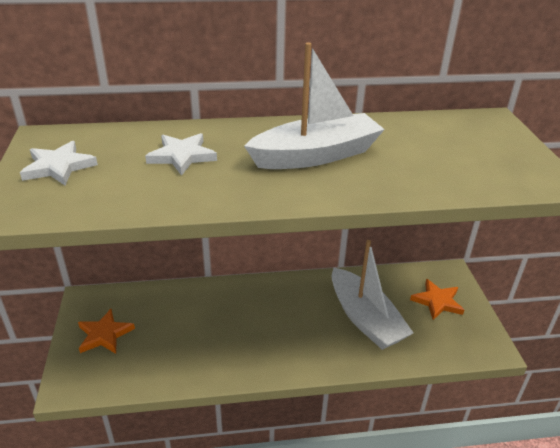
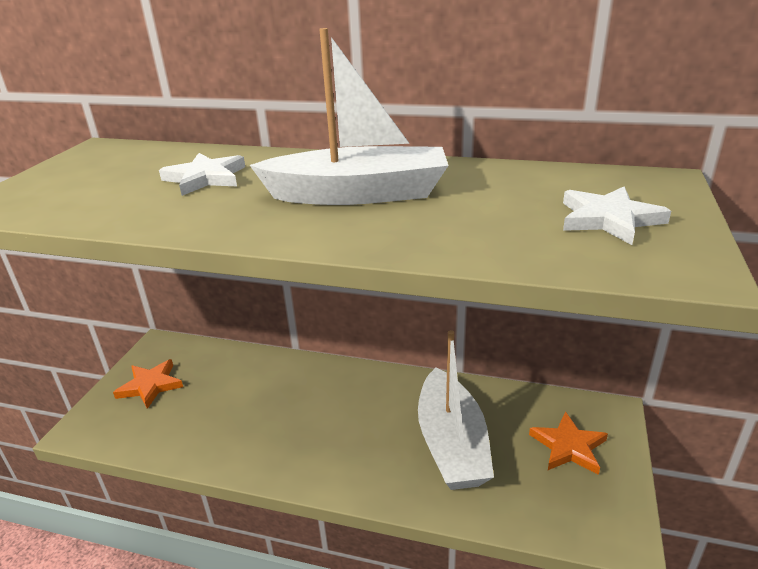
camera: 25 degrees right, 5 degrees down
(59, 167) = (77, 174): white star -> white star (609, 219)

